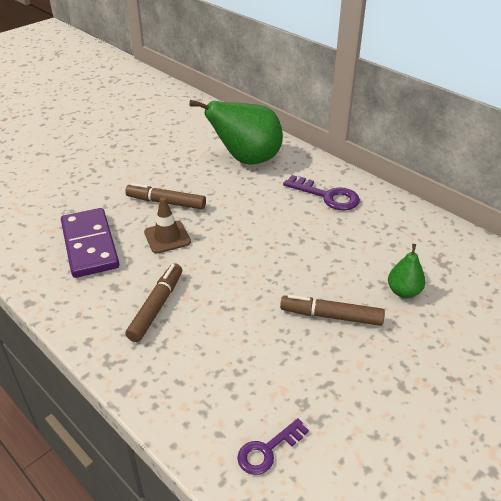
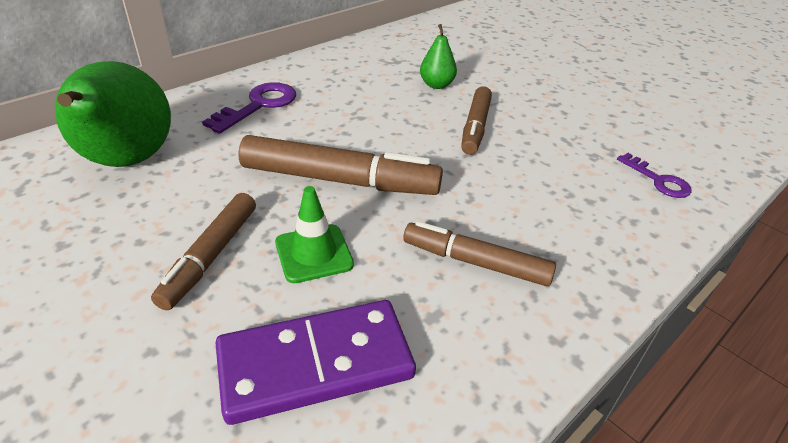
camera: 90 degrees left, 0 degrees up
(167, 237) = (314, 253): brown traffic cone -> green traffic cone
(239, 242) = (340, 180): none -> brown marker

